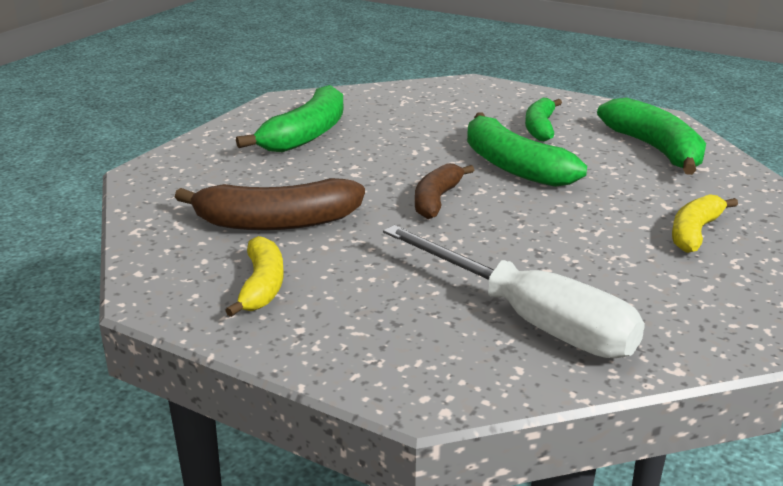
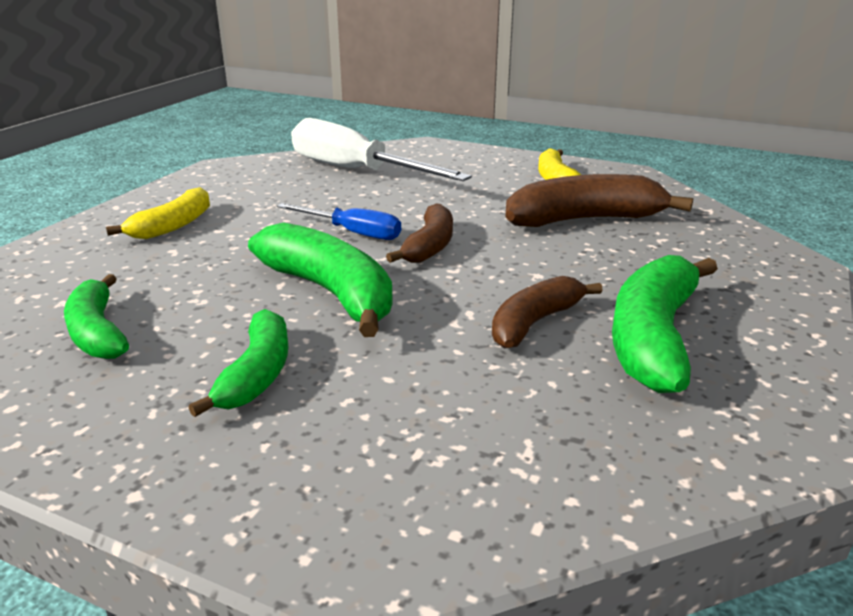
camera: 175 degrees right, 0 degrees up
(375, 144) = (534, 323): none -> brown banana
(509, 216) = (352, 233): none -> blue screwdriver
(655, 149) = (97, 332): green banana -> green banana, size x0.63

